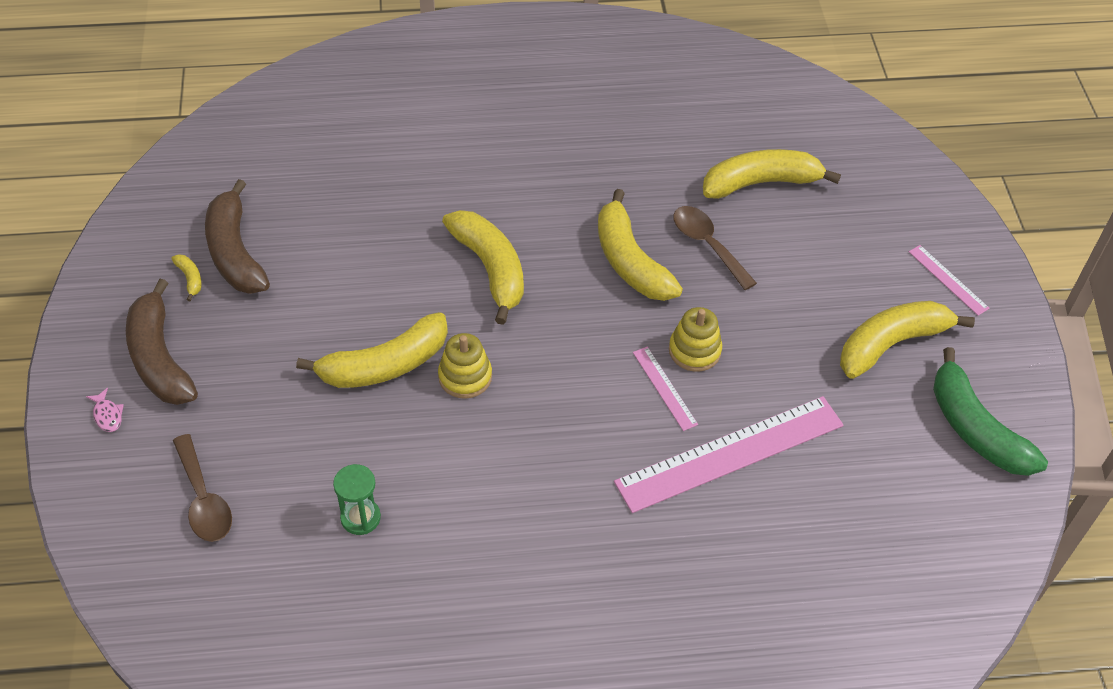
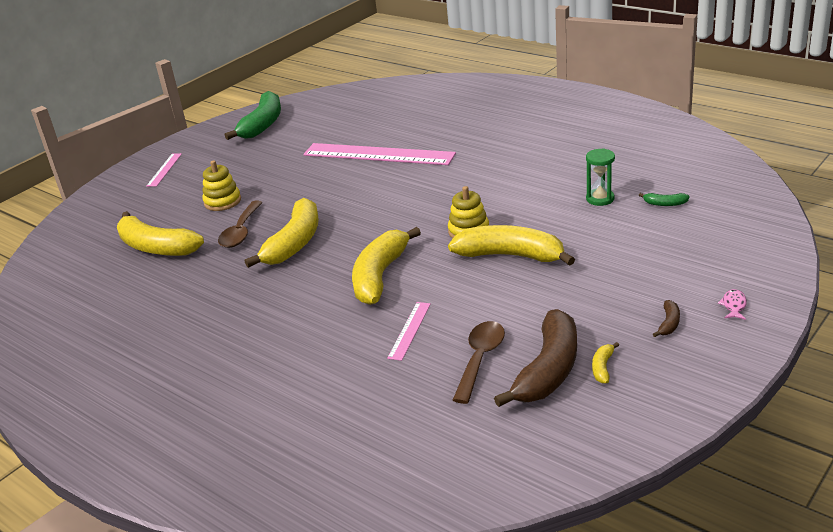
camera: 130 degrees left, 20 degrees down
(160, 358) = (669, 323): brown banana -> brown banana, size x0.41
(203, 499) = (692, 239): brown spoon -> brown spoon (480, 359)
(273, 551) = (664, 204): none -> green banana
(664, 388) = (369, 186): pink ruler -> pink ruler (410, 330)
(694, 350) = (330, 193): yellow stacking toy -> yellow stacking toy (222, 201)
(891, 344) = (237, 160): yellow banana -> none

